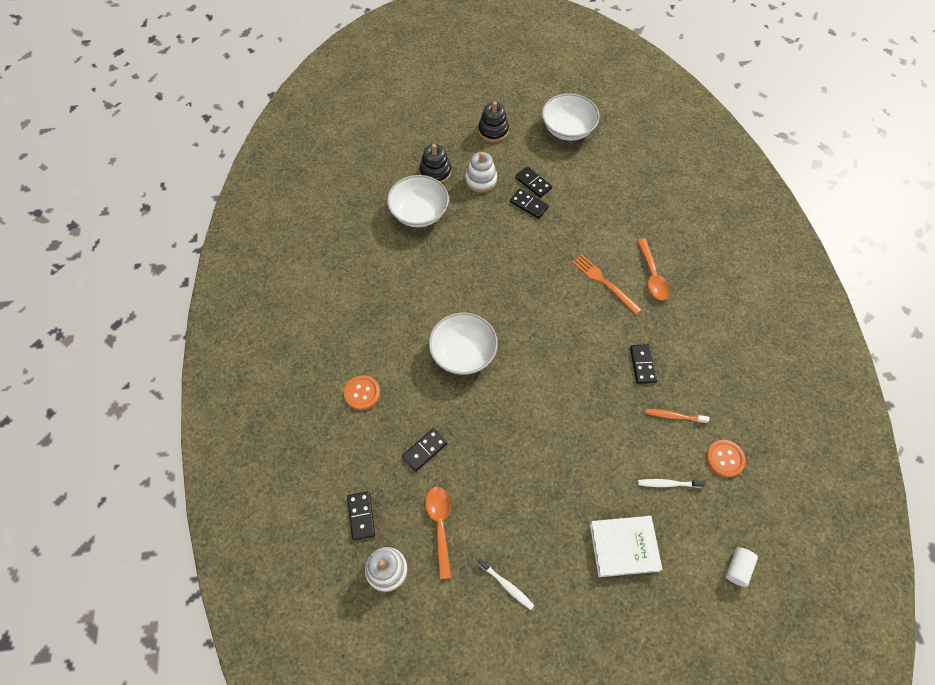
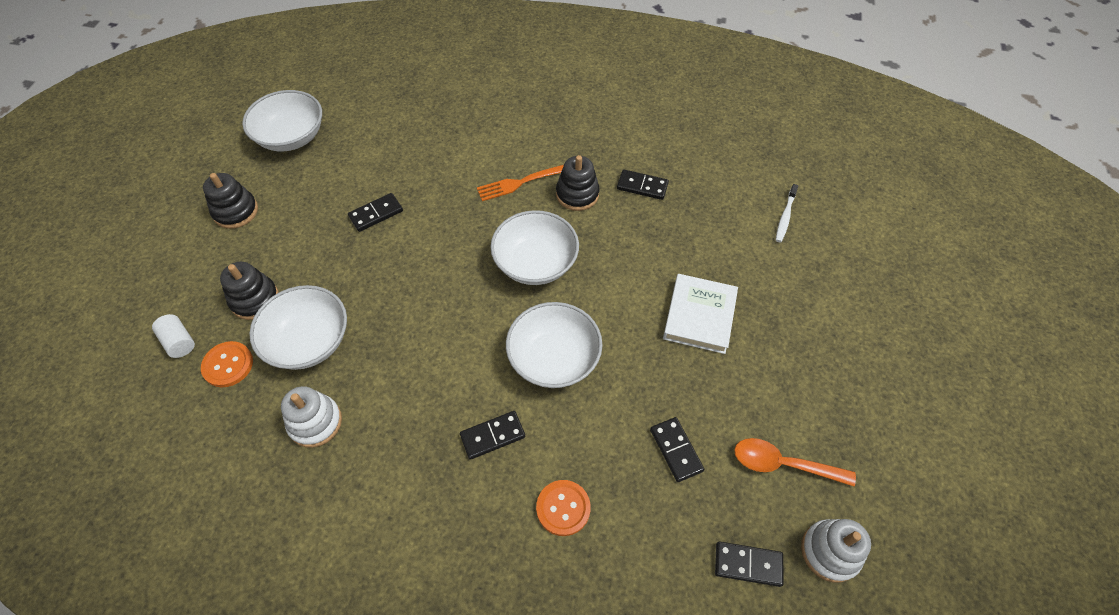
camera: 70 degrees left, 5 degrees down
(481, 180) = (304, 251): white stacking toy -> white stacking toy (315, 422)
(506, 585) = (871, 412): white toothbrush -> none
(533, 183) = (347, 198): black domino -> black domino (492, 436)
(534, 315) = (535, 263): none -> white bowl
(610, 321) = (577, 194): none -> black stacking toy
(623, 547) = (846, 281): white book -> white book (699, 316)
(652, 275) = (538, 137): orange spoon -> none
(674, 416) = (711, 183): orange toothbrush -> none
(724, 458) = (770, 162): orange button -> orange button (228, 365)
(737, 568) = (884, 196): white cylinder -> white cylinder (179, 342)

